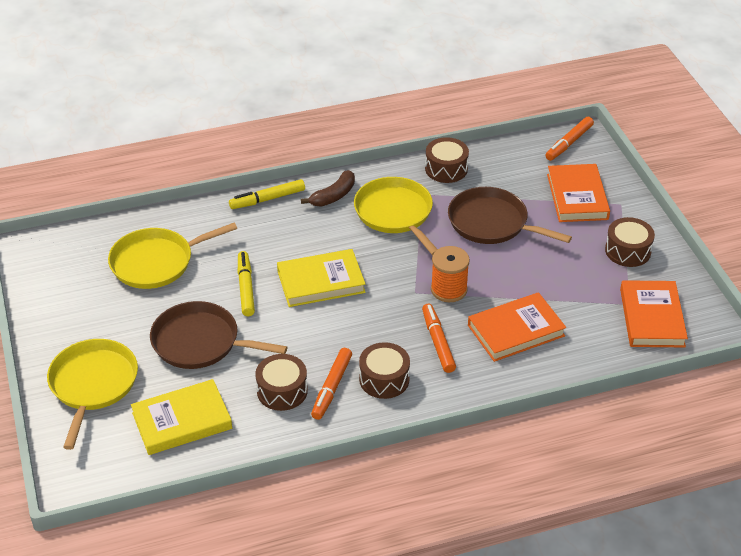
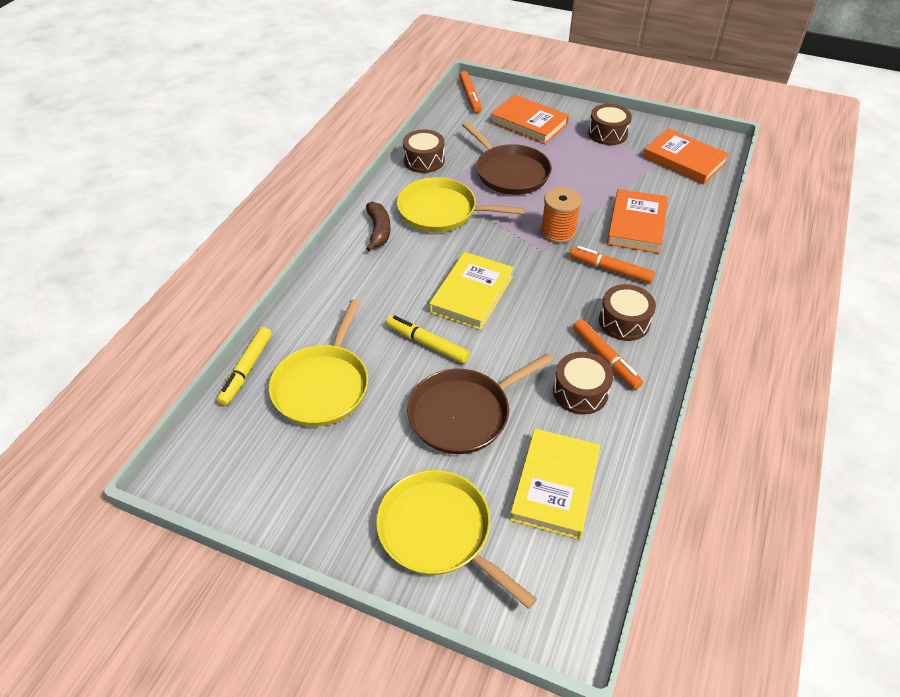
camera: 50 degrees left, 5 degrees up
(267, 199) = (333, 269): yellow marker -> yellow marker (246, 370)
(492, 223) = (509, 172): brown pan -> brown pan turned 105 degrees counterclockwise

